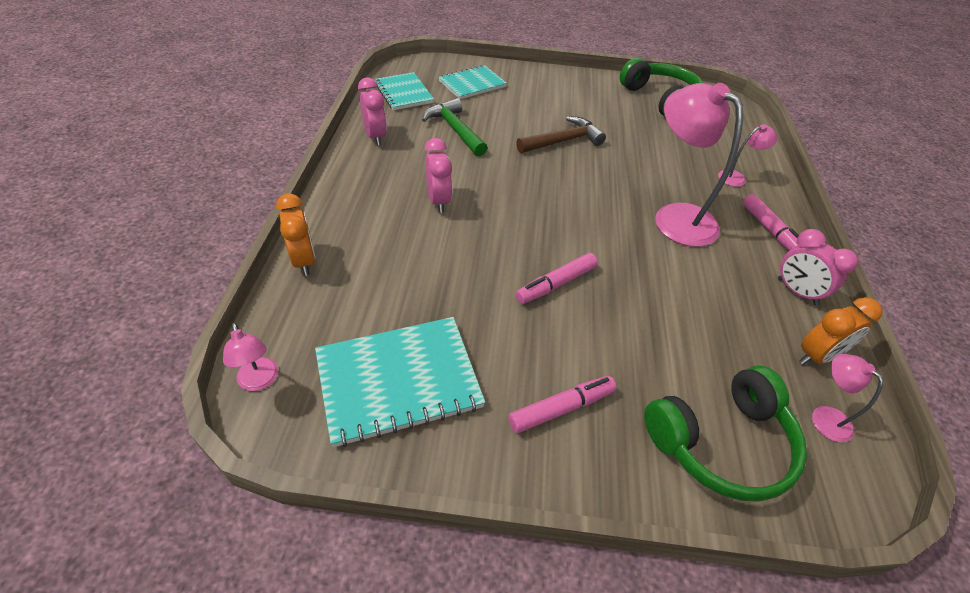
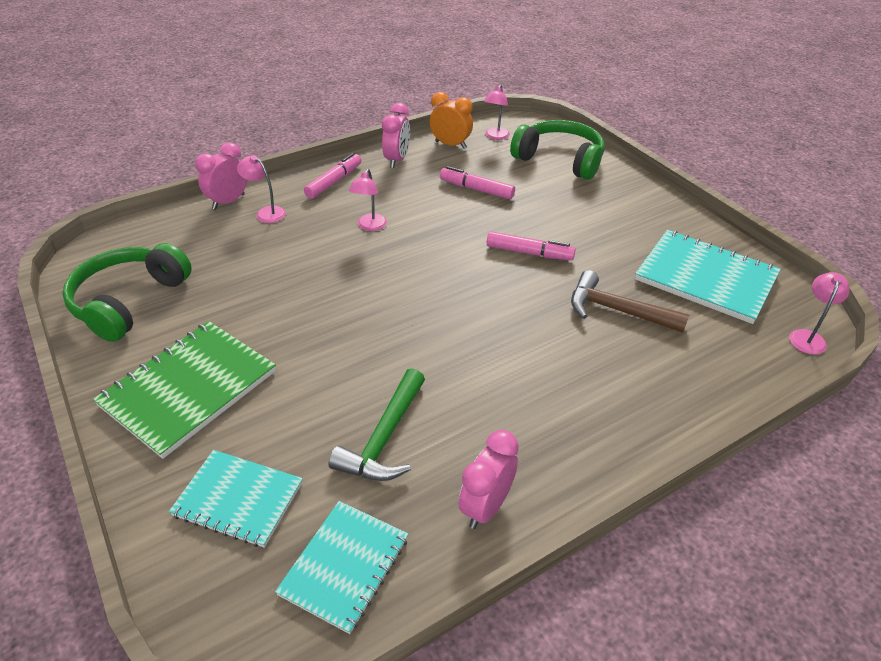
camera: 125 degrees left, 5 degrees down
(304, 261) = (712, 402): orange clock -> none
(438, 201) = (525, 368): pink clock -> pink clock (228, 202)
(561, 94) = (189, 388): none -> green notebook
(561, 408) = (620, 211): pink marker -> pink marker (476, 189)
(563, 141) = (313, 336): brown hammer -> brown hammer (617, 310)
(675, 217) = (370, 226): pink lamp -> pink lamp, size x0.47

